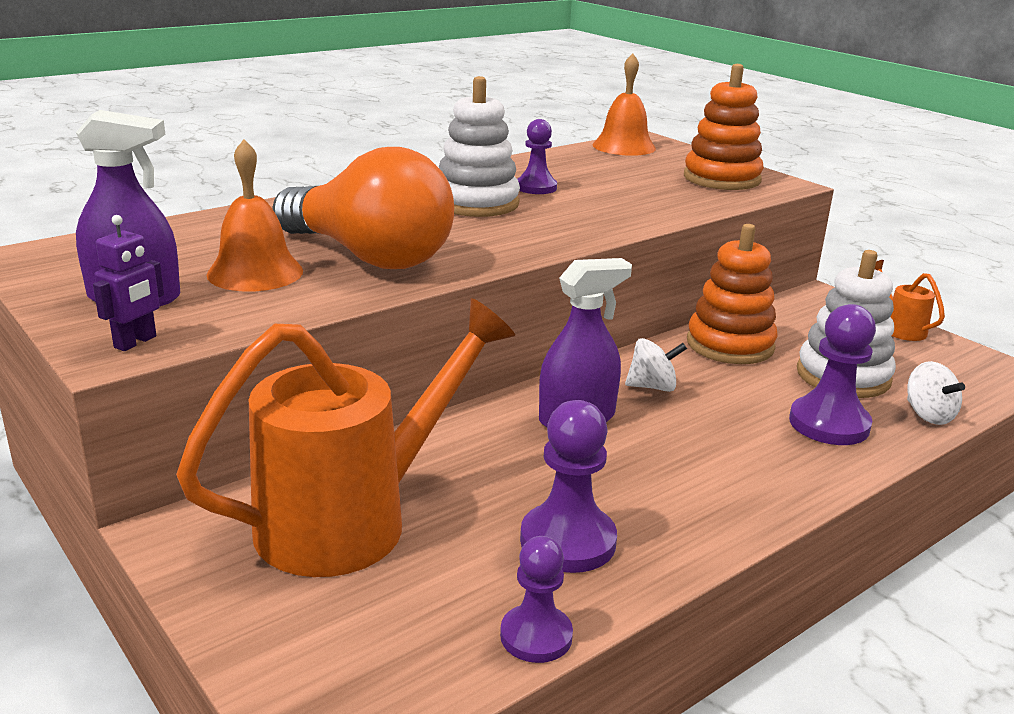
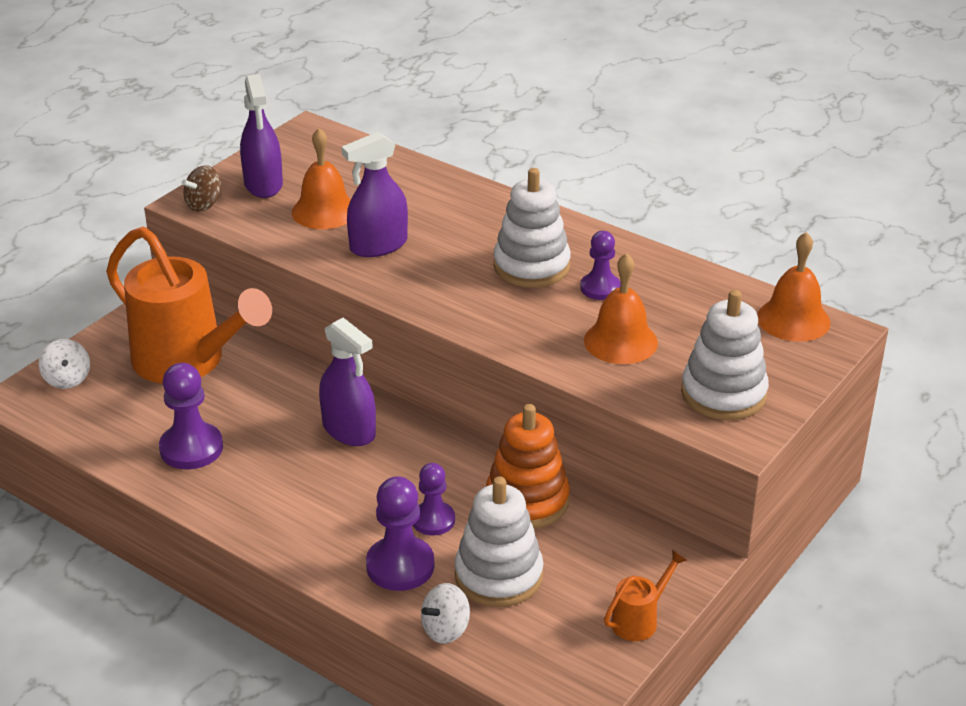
camera: 75 degrees right, 10 degrees up
(136, 342) = (204, 205): purple robot -> brown spinning top
(369, 256) = (378, 245): orange light bulb -> purple spray bottle
(536, 636) = (100, 450): purple pawn -> purple pawn (433, 520)
(629, 194) = (620, 341): none -> orange bell
(652, 387) = (419, 462): white spinning top -> white spinning top (67, 379)
(721, 178) = (723, 394): orange stacking toy -> white stacking toy

